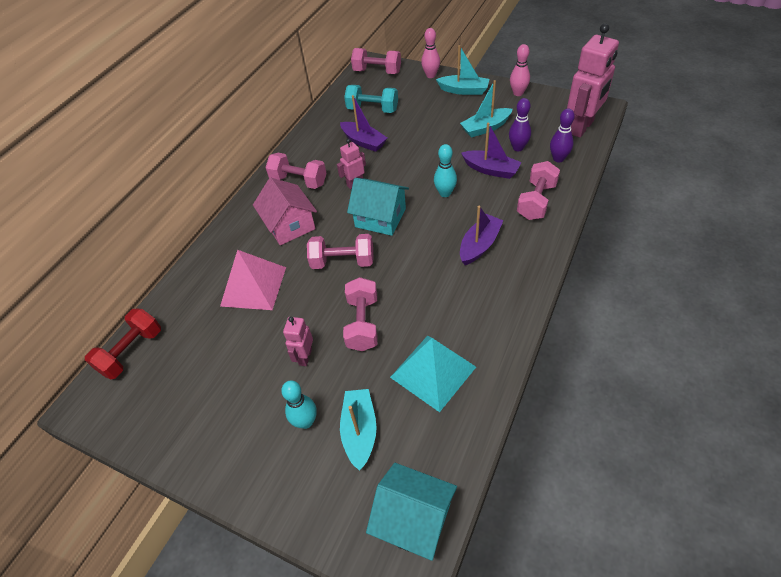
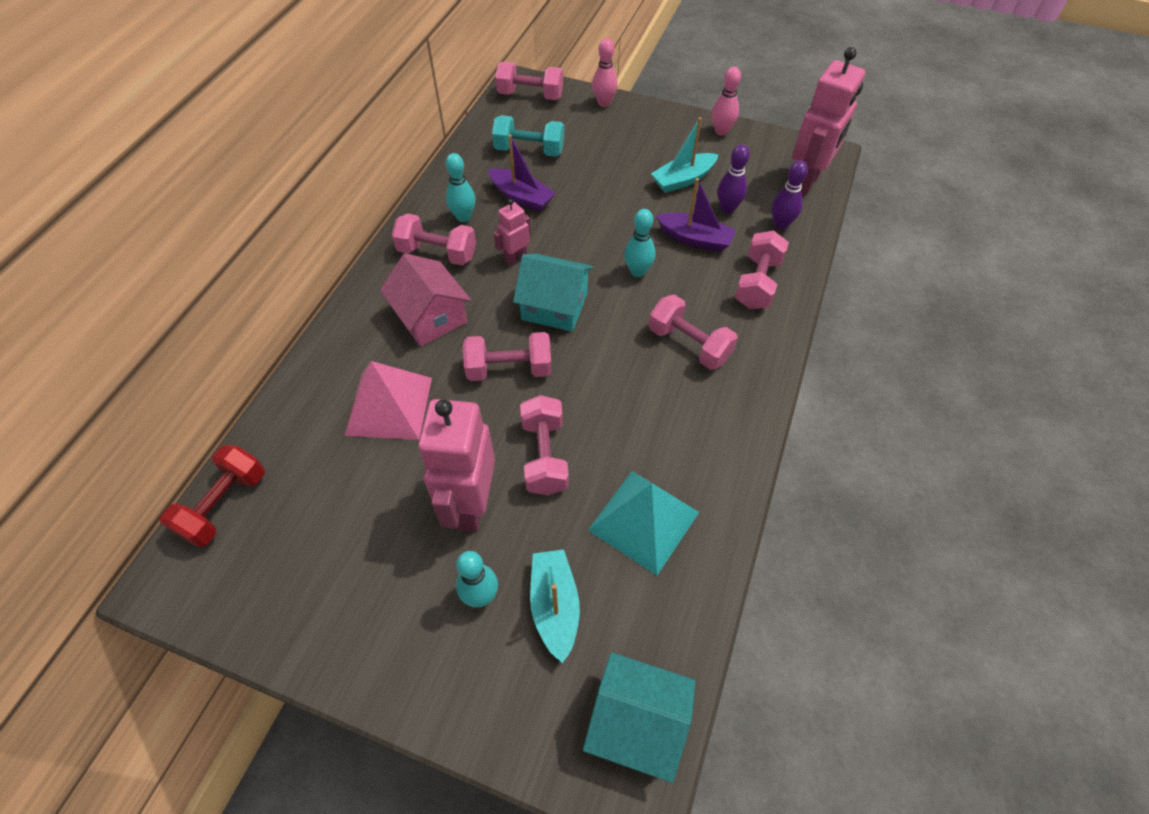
camera: 10 degrees left, 5 degrees up
(305, 357) = (471, 505): pink robot -> pink robot, size x2.01
(320, 156) = (463, 217): none -> turquoise bowling pin
(463, 90) = (650, 126): turquoise boat -> none
(479, 245) = (689, 344): purple boat -> pink dumbbell

